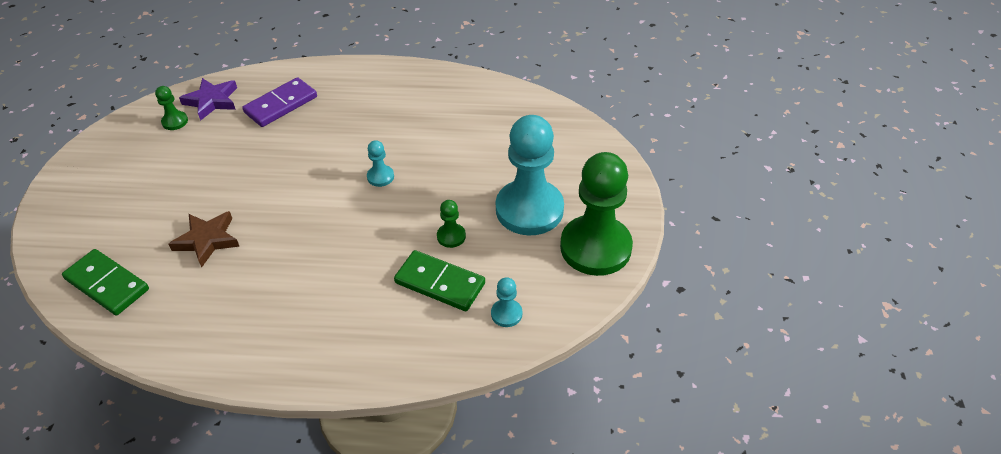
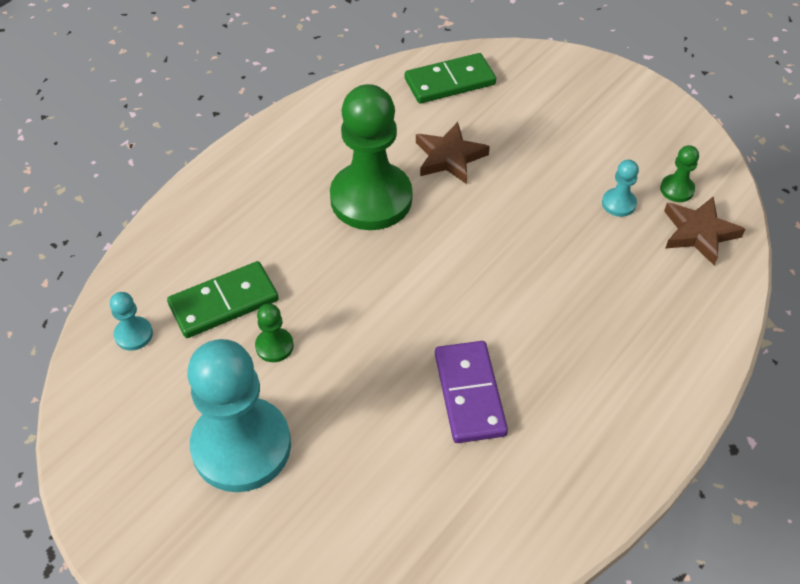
camera: 125 degrees right, 5 degrees up
(212, 101) = (699, 233): purple star -> brown star
(281, 105) = (644, 294): purple domino -> purple domino (469, 394)
(380, 177) = (425, 330): turquoise pawn -> turquoise pawn (618, 203)
(595, 247) = (125, 475): green pawn -> green pawn (371, 199)

